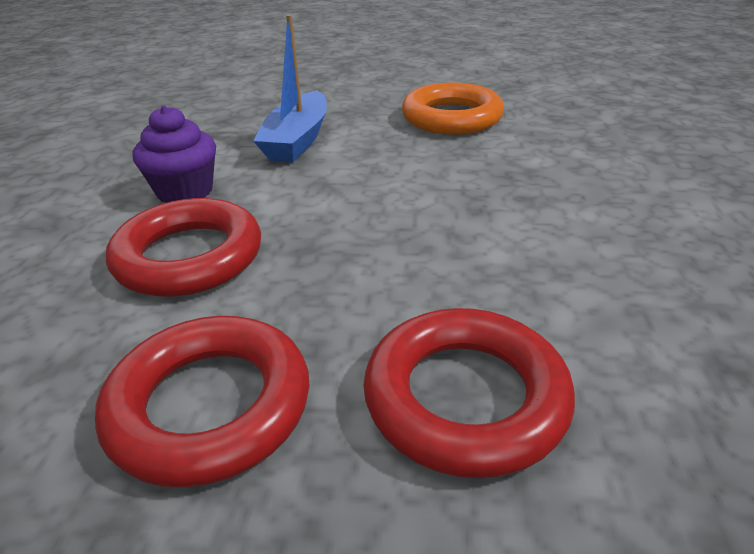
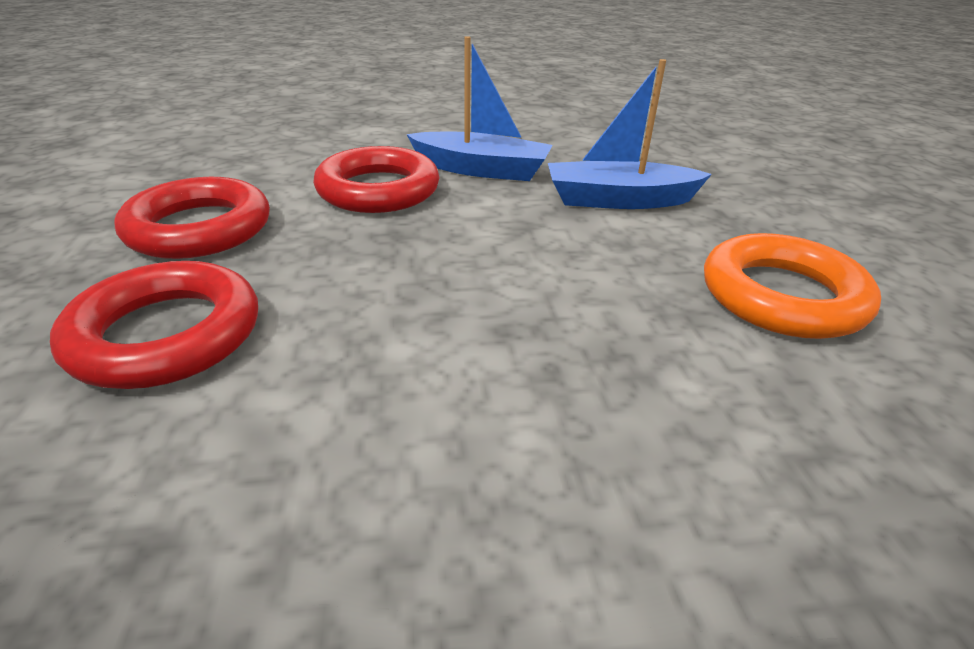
camera: 75 degrees right, 0 degrees up
(185, 191) = (482, 170): purple cupcake -> blue boat

